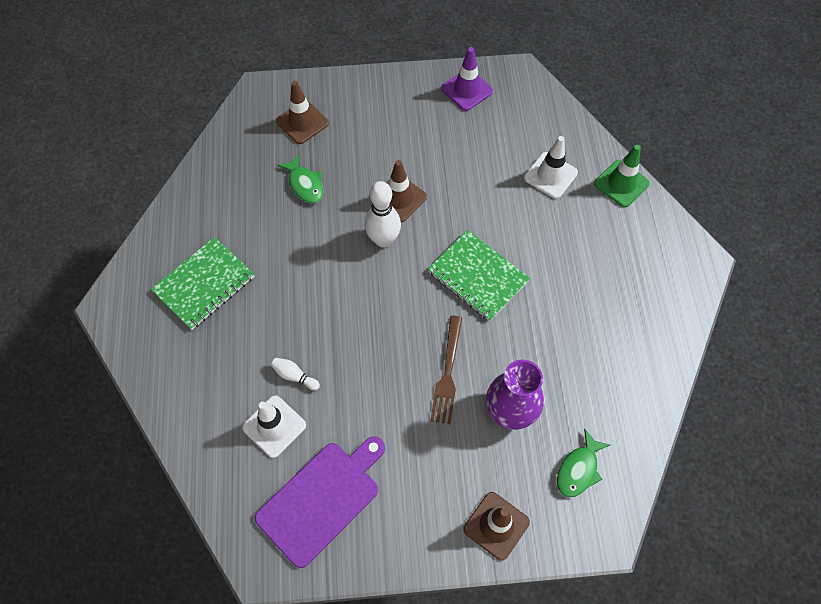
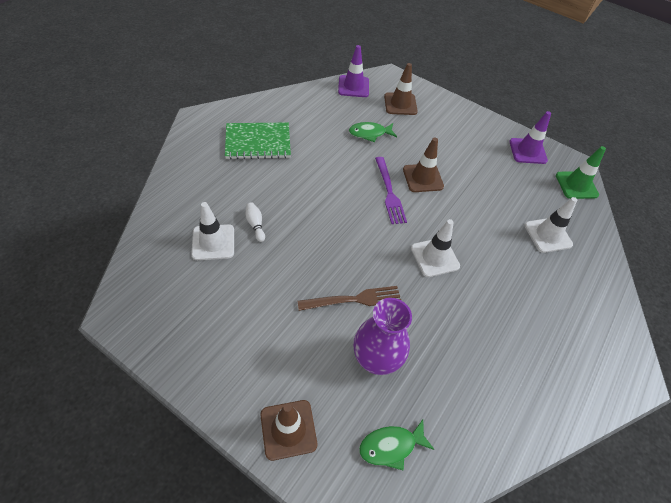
camera: 35 degrees right, 10 degrees down
(234, 135) = (353, 86): none -> purple traffic cone
(305, 184) = (370, 133): green fish -> green fish turned 75 degrees clockwise
(322, 499) = (194, 307): purple cutting board -> none
(383, 240) = (389, 193): white bowling pin -> purple fork
(447, 374) = (354, 299): brown fork -> brown fork turned 150 degrees counterclockwise
(478, 276) = (434, 257): green notebook -> white traffic cone
(621, 183) = (603, 277): green traffic cone -> green traffic cone (576, 185)

